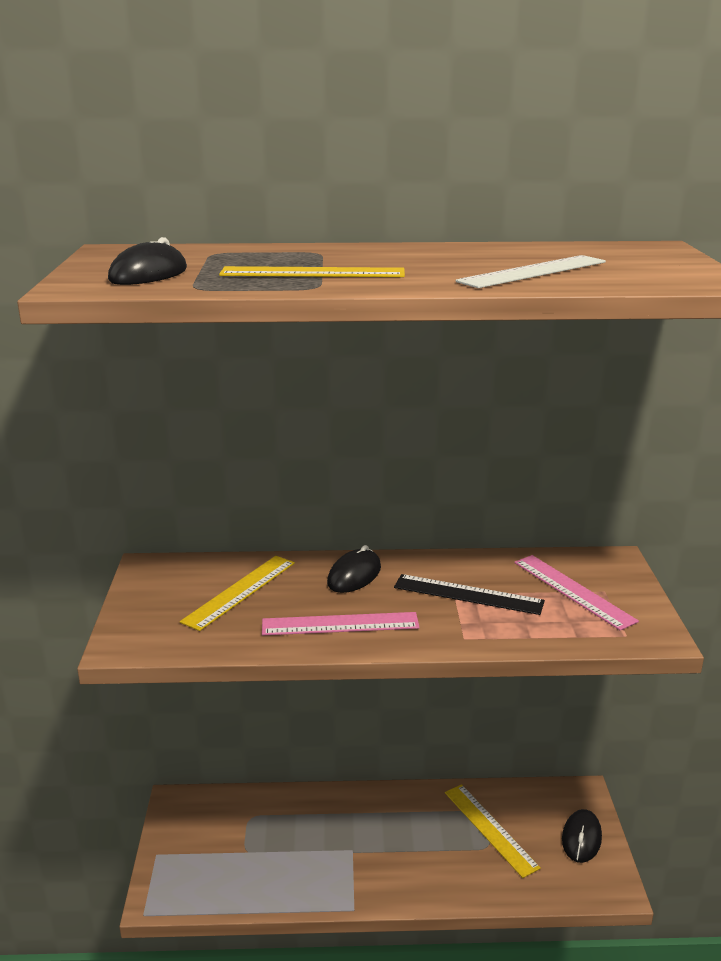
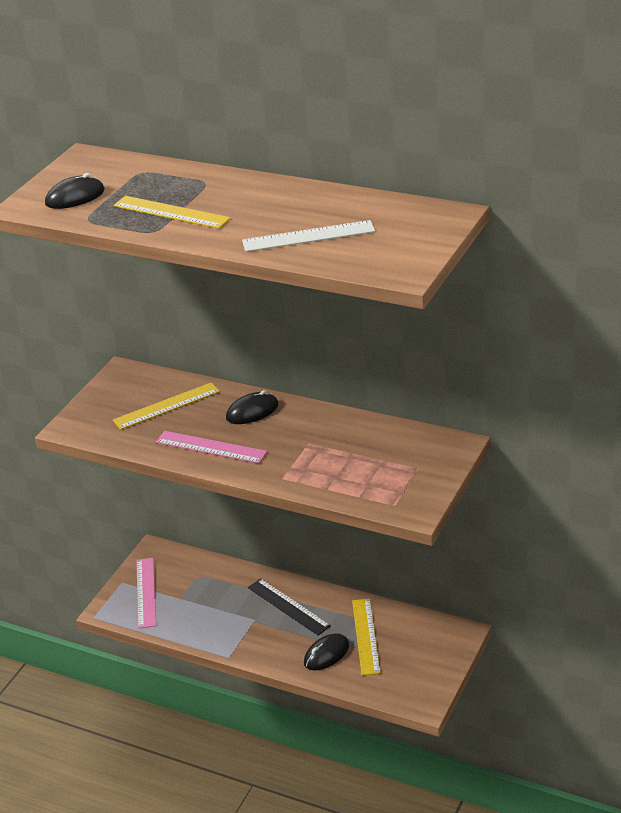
camera: 30 degrees right, 10 degrees up
(468, 594) = (317, 446): black ruler -> black ruler (288, 606)
(573, 591) = (394, 462): pink ruler -> pink ruler (146, 592)
(581, 838) = (430, 664): black mouse -> black mouse (326, 654)

